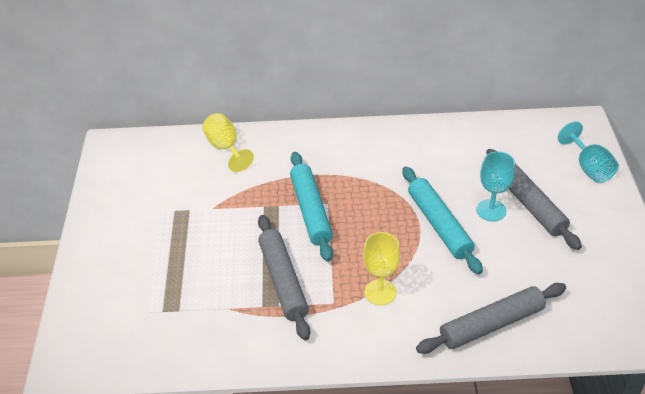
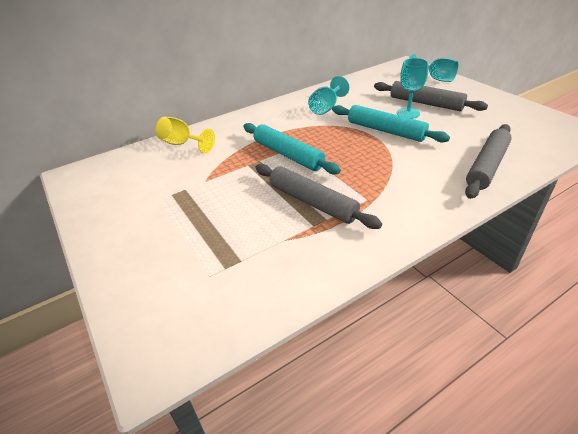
camera: 30 degrees left, 5 degrees down
(380, 292) = (393, 179): yellow goblet -> none
(409, 160) = (326, 108): none -> turquoise goblet

